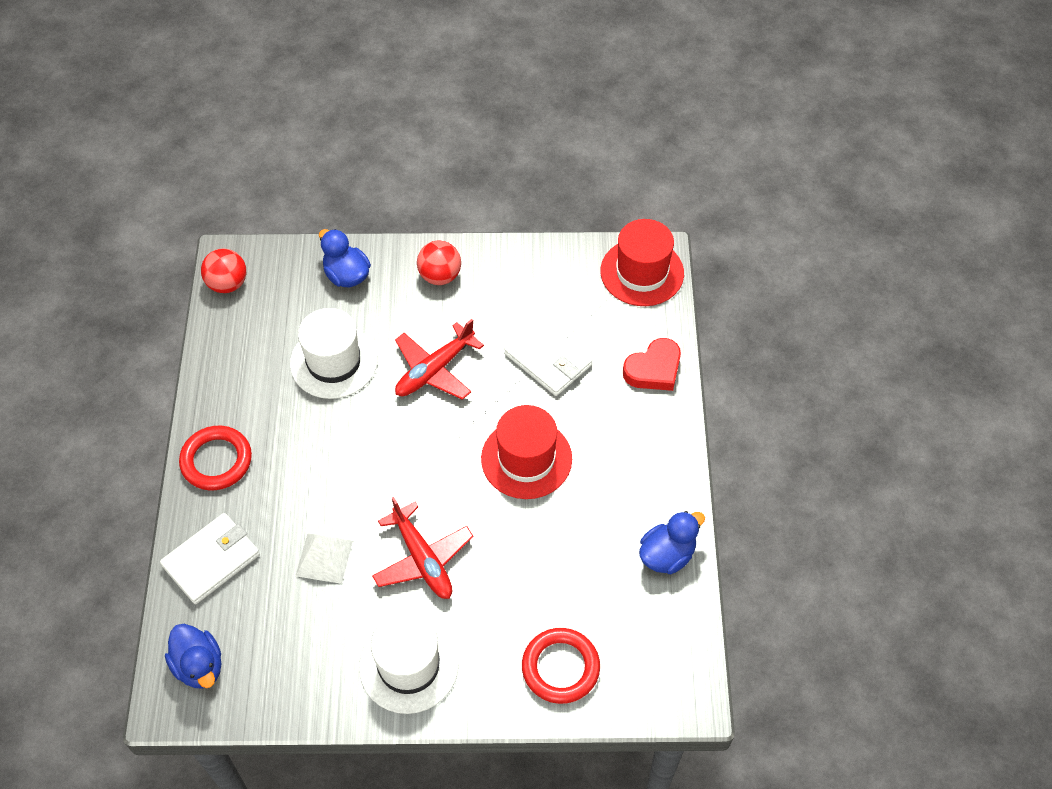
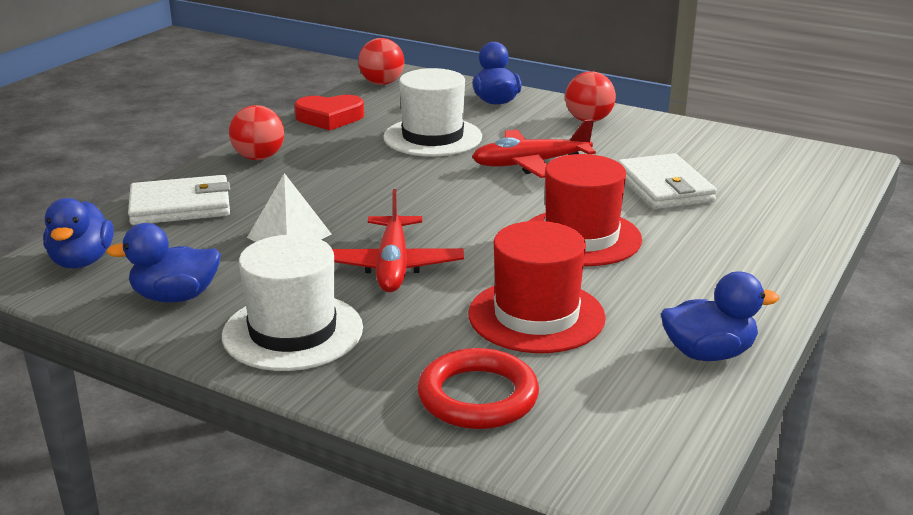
camera: 30 degrees right, 30 degrees down
(216, 461) = (259, 158): red ring -> red ball
(302, 670) = (175, 297): none -> blue duck
(642, 272) = (823, 165): red hat -> red hat (536, 316)
(654, 369) = (793, 222): red heart -> red heart (329, 118)

